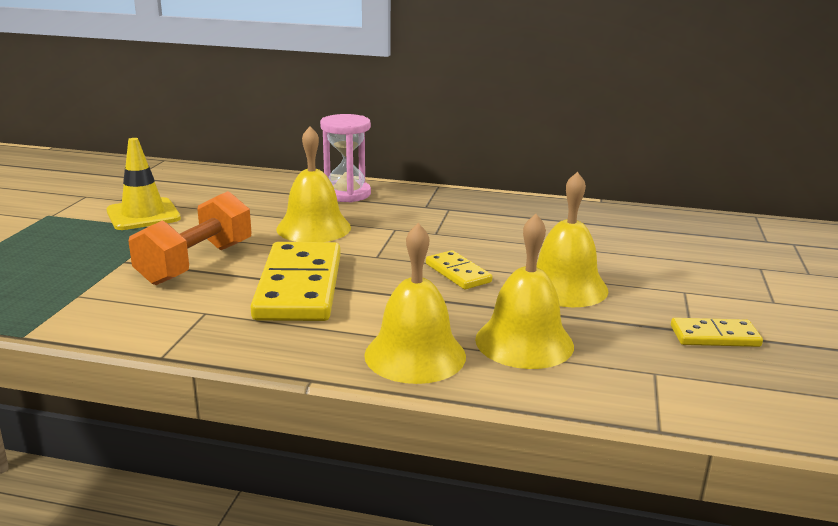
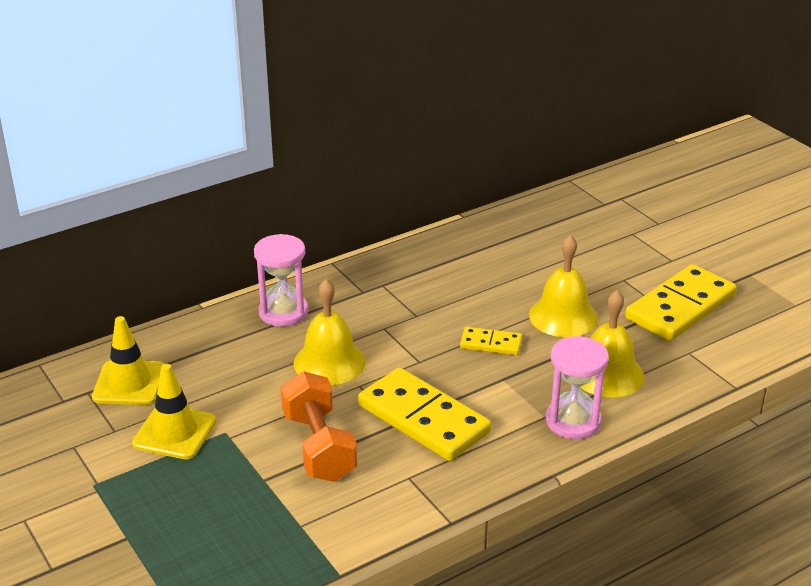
camera: 45 degrees left, 10 degrees up
(181, 185) = (129, 383): none -> yellow traffic cone
(415, 355) = (573, 421): yellow bell -> pink hourglass
(714, 336) = (680, 307): yellow domino -> yellow domino, size x2.00

